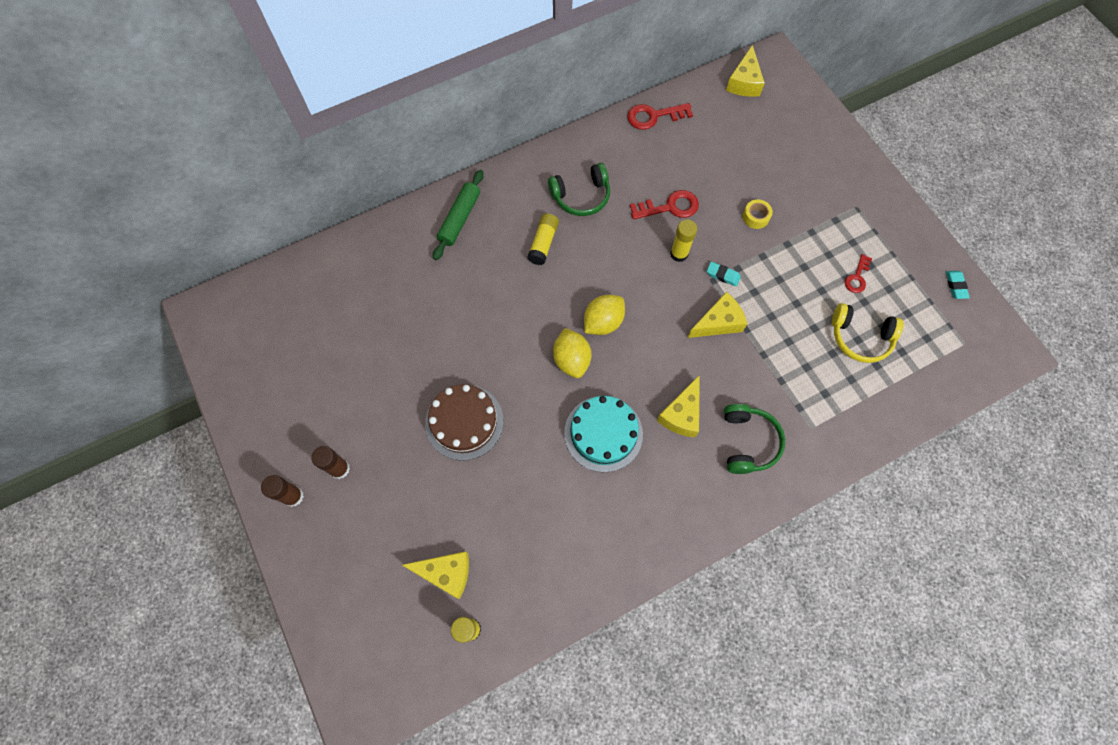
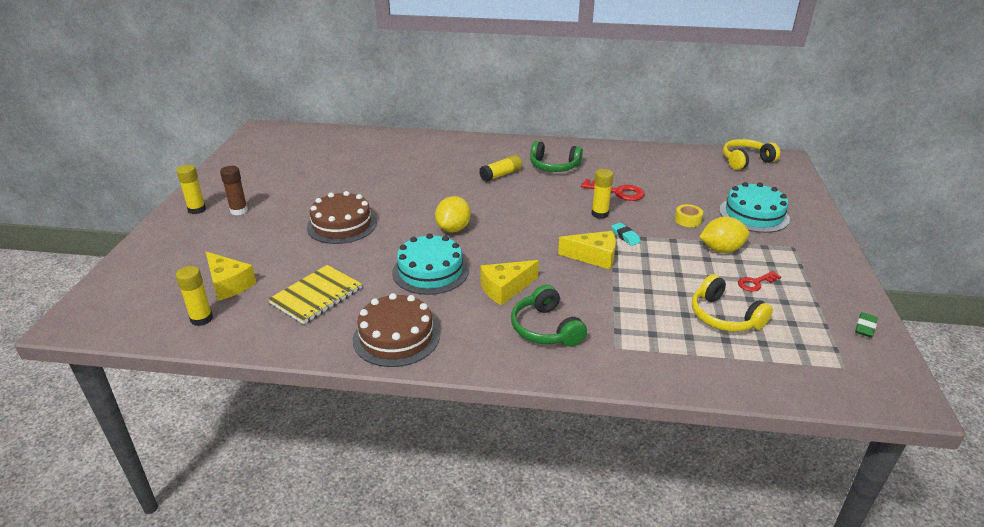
camera: 35 degrees right, 35 degrees down
(293, 496) = (197, 210): brown glue stick -> yellow glue stick
(460, 219) = (457, 148): green rolling pin -> none
(538, 532) = (316, 296): none -> yellow notebook
(603, 322) = (499, 222): yellow lemon -> yellow lemon (721, 249)
(647, 532) = (396, 337): none -> brown cake
(654, 116) = (651, 153): red key -> none
(744, 82) = (745, 161): yellow cheese -> yellow headphones
(748, 442) = (545, 328): green headphones -> green headphones turned 120 degrees clockwise
(801, 174) = (754, 214): none -> turquoise cake
(955, 286) = (865, 327): turquoise eraser -> green eraser

